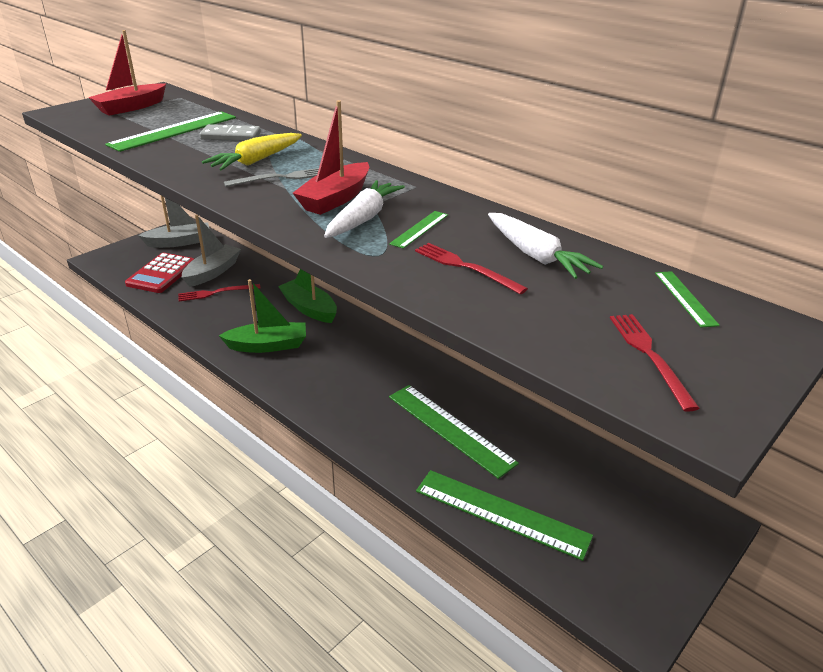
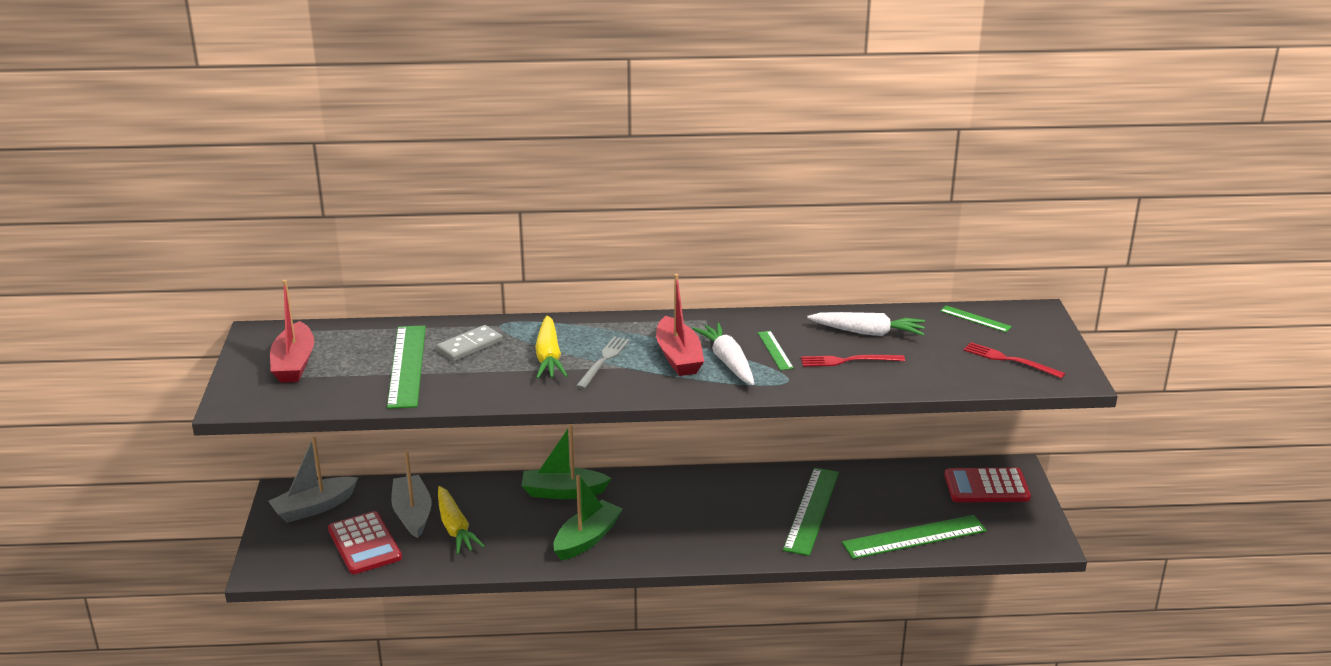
camera: 45 degrees left, 5 degrees down
(179, 242) = (314, 508): grey boat -> grey boat turned 150 degrees counterclockwise
(216, 293) = (455, 528): red fork -> yellow carrot
(450, 429) = (811, 510): green ruler -> green ruler turned 75 degrees counterclockwise
(651, 518) = (986, 487): none -> red calculator

